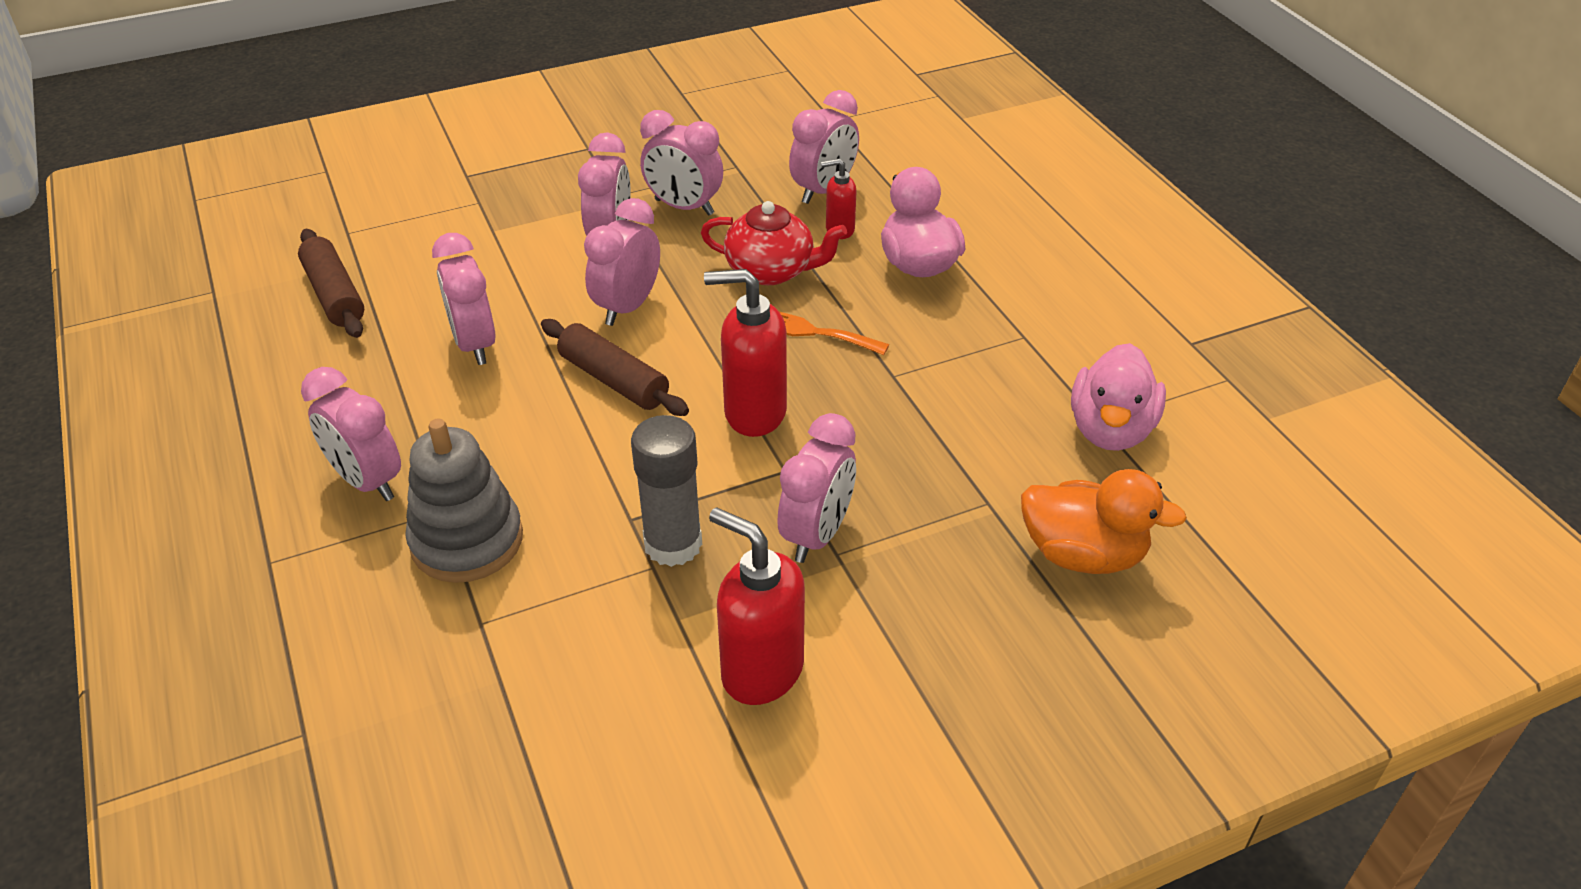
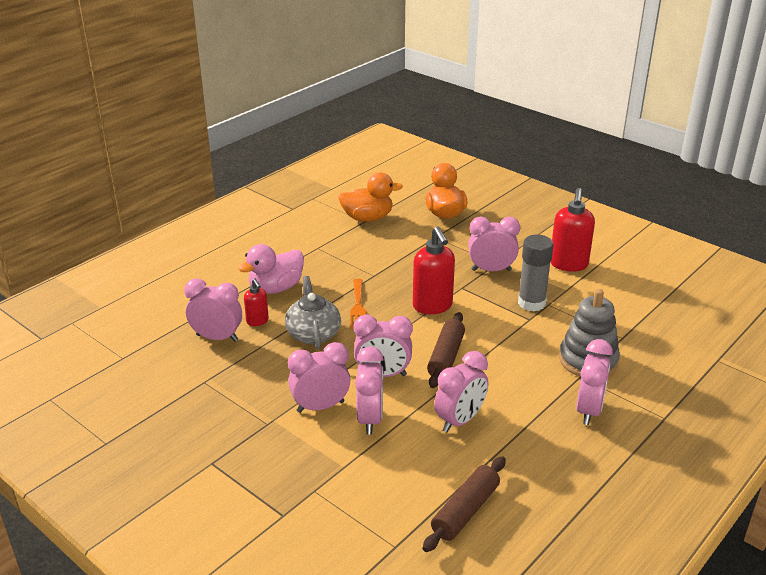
camera: 115 degrees left, 10 degrees down
(684, 207) = (266, 388): pink clock -> pink clock (370, 419)
(771, 271) = (313, 334): red teapot -> grey teapot
(1110, 430) = (367, 218): pink duck -> orange duck

